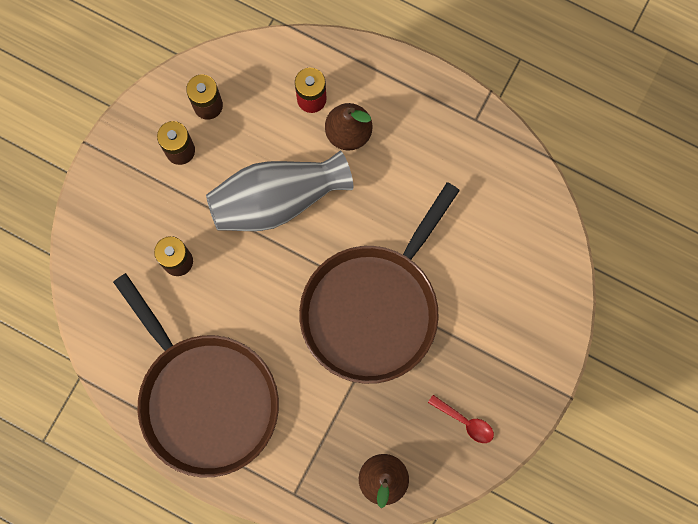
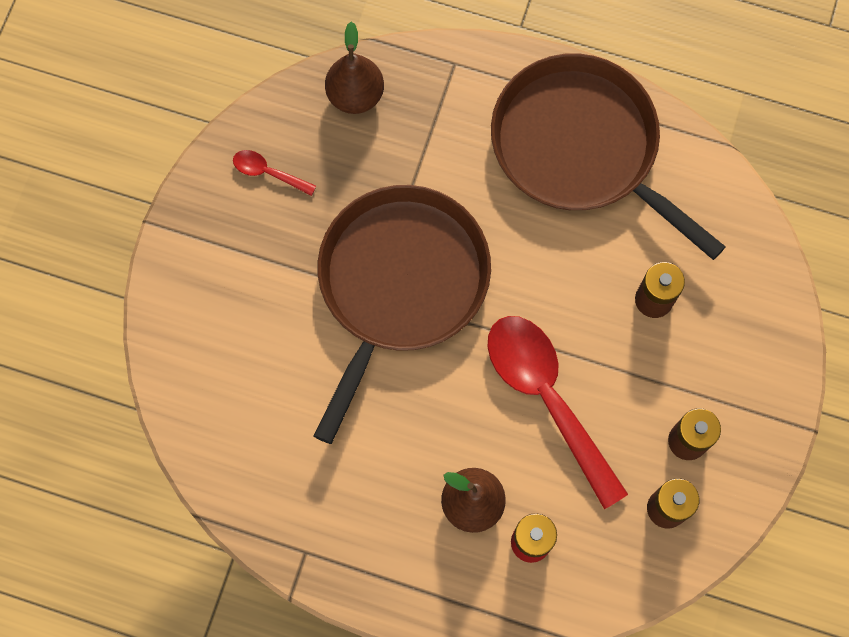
camera: 170 degrees right, 5 degrees down
(277, 200) = (547, 398): grey vase -> red spoon

